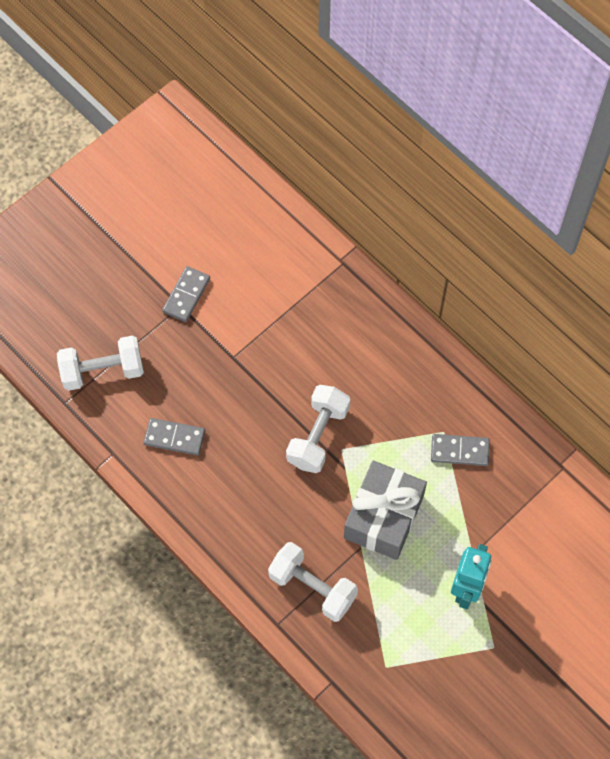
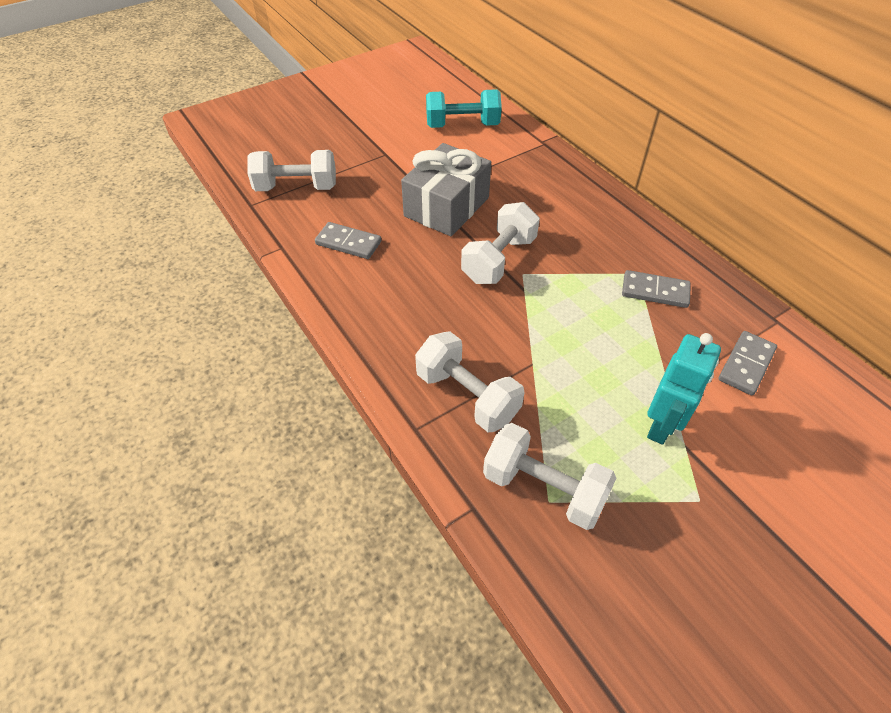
camera: 10 degrees right, 15 degrees down
(186, 295) = (393, 148): grey domino -> grey domino (746, 365)
(253, 247) = (462, 125): none -> turquoise dumbbell
(381, 657) = (544, 488): none -> white dumbbell
(383, 517) = (563, 338): grey gift -> grey gift (447, 207)

